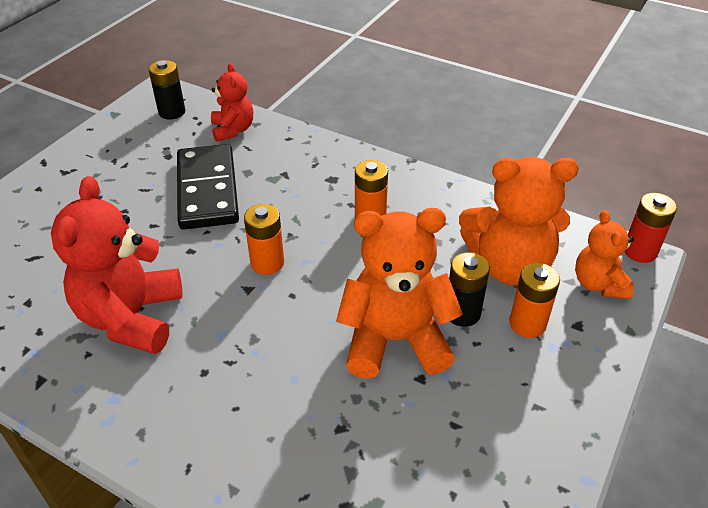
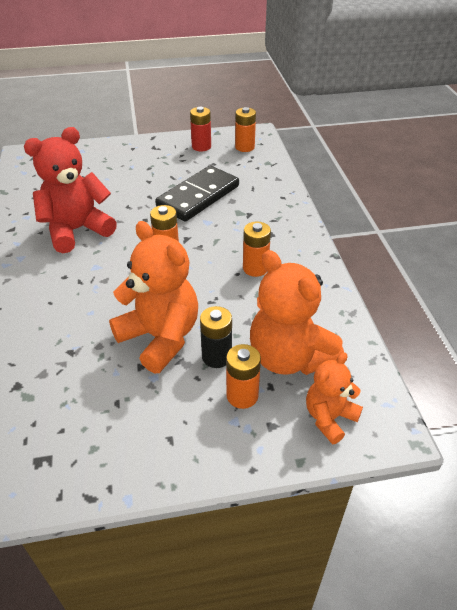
camera: 50 degrees right, 0 degrees up
(172, 112) = (244, 147): black battery -> orange battery
(233, 130) = (260, 174): red teddy bear -> none
(639, 251) = (399, 427): red battery -> red battery (201, 146)

